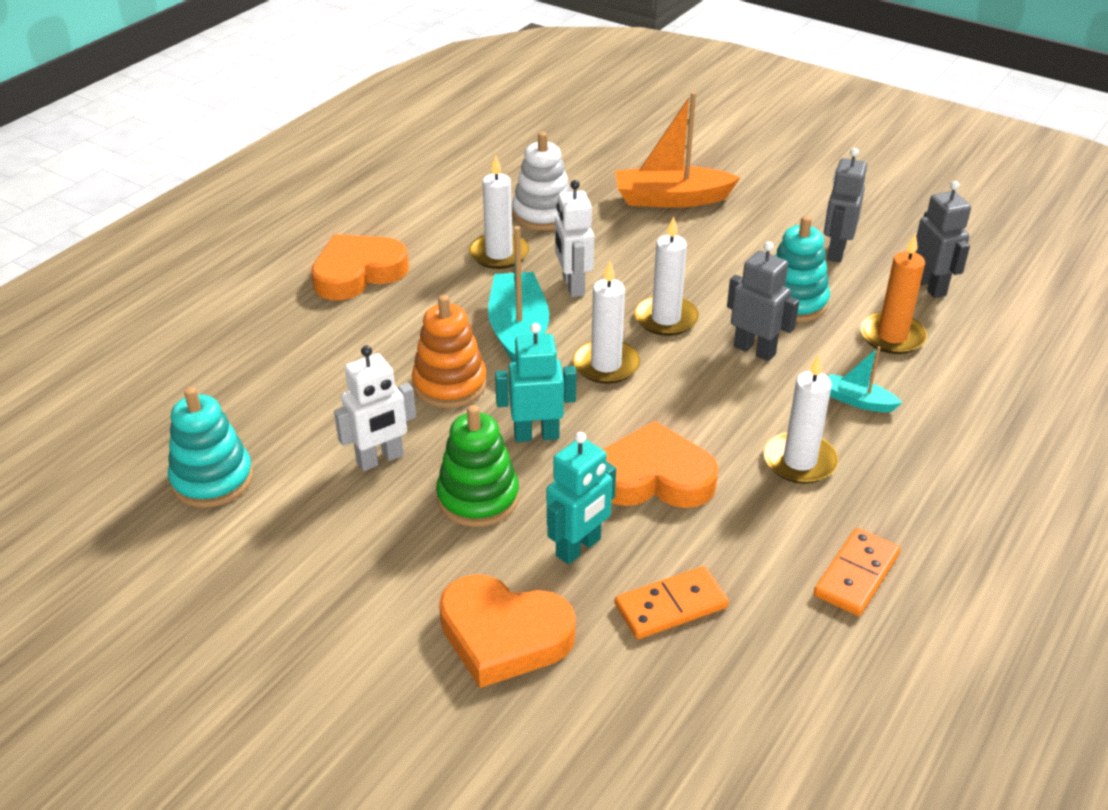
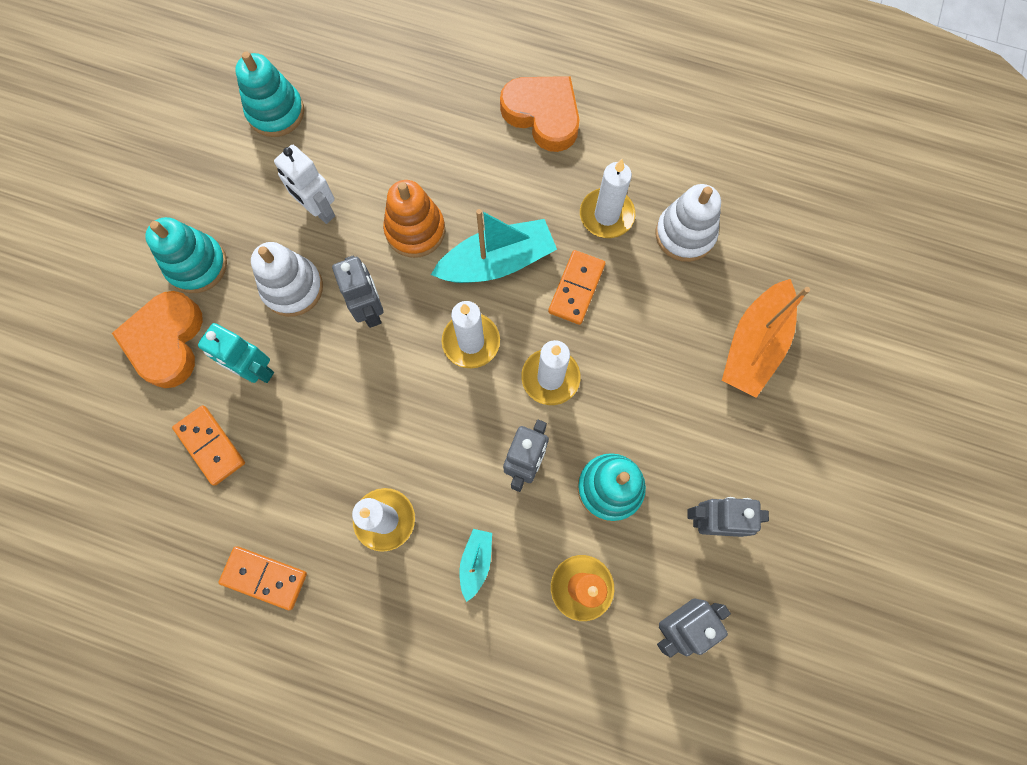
camera: 75 degrees right, 35 degrees up
(401, 588) = (197, 265): none -> turquoise stacking toy
(478, 498) = (292, 288): green stacking toy -> white stacking toy
(536, 435) = (370, 310): turquoise robot -> grey robot
(573, 286) = (576, 288): white robot -> orange domino
(654, 477) = (341, 408): orange heart -> none
(671, 199) = (754, 345): orange boat -> orange boat turned 135 degrees counterclockwise

